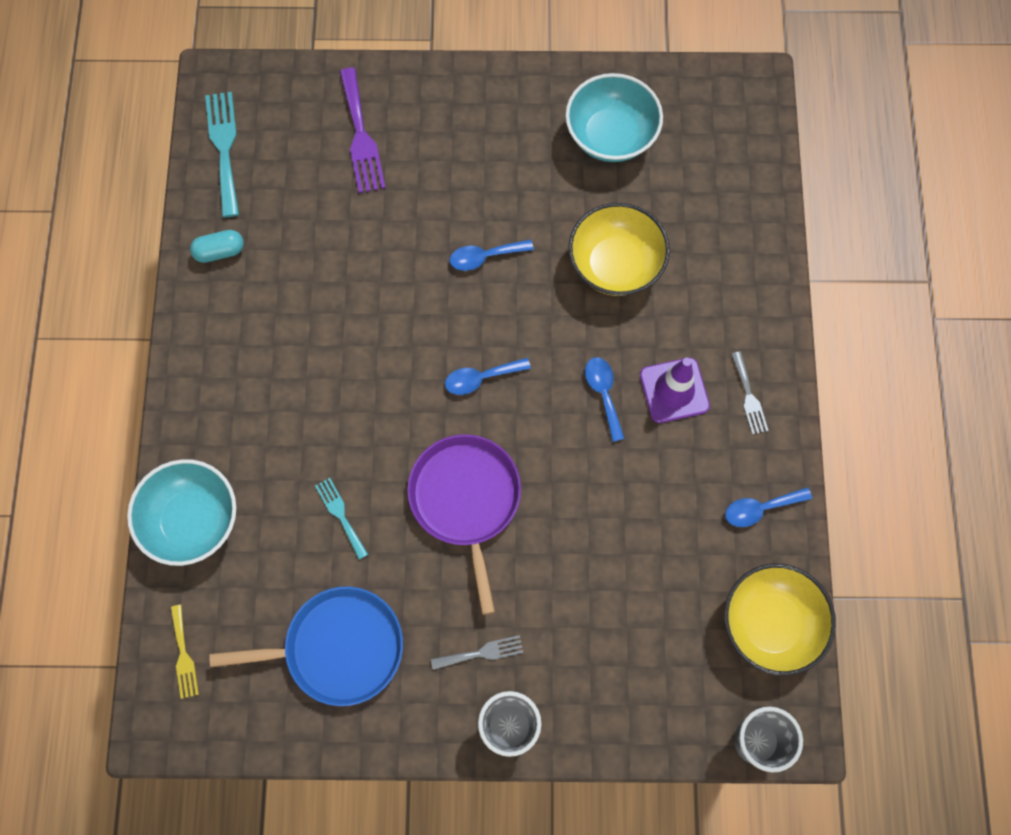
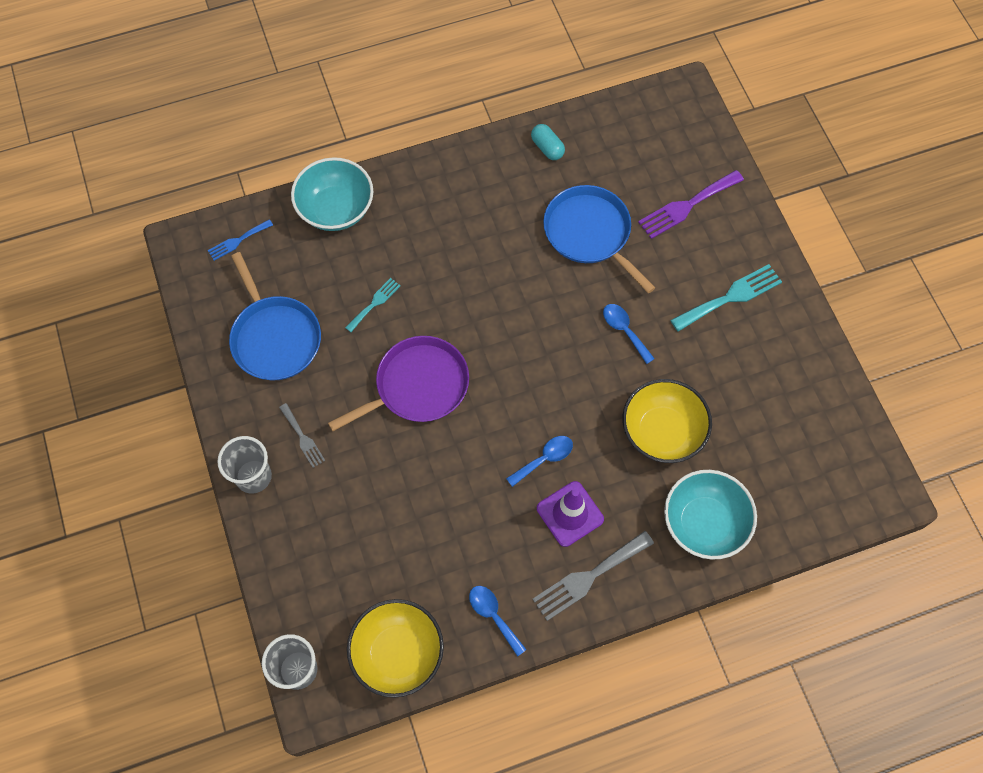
camera: 70 degrees right, 5 degrees down
(183, 655) = (238, 241): yellow fork -> blue fork
(224, 148) = (632, 119): turquoise fork -> turquoise fork (730, 297)
(351, 247) = (590, 233): none -> blue pan
(481, 378) = (520, 363): blue spoon -> none
(611, 135) = (779, 390): turquoise bowl -> turquoise bowl (704, 523)
(749, 396) = (589, 577): grey fork -> grey fork, size x1.73

